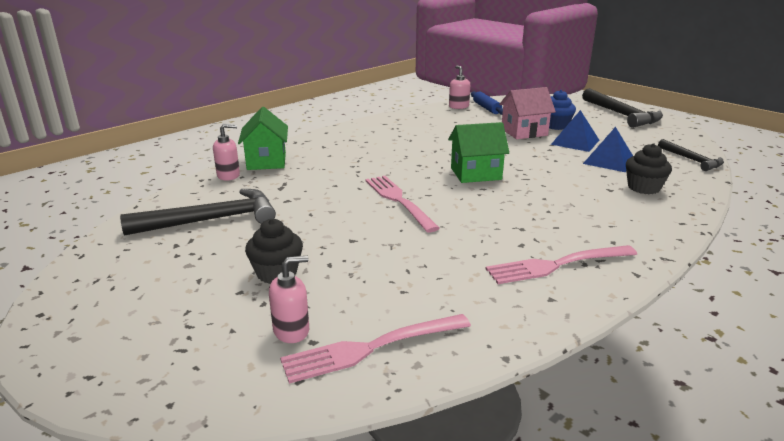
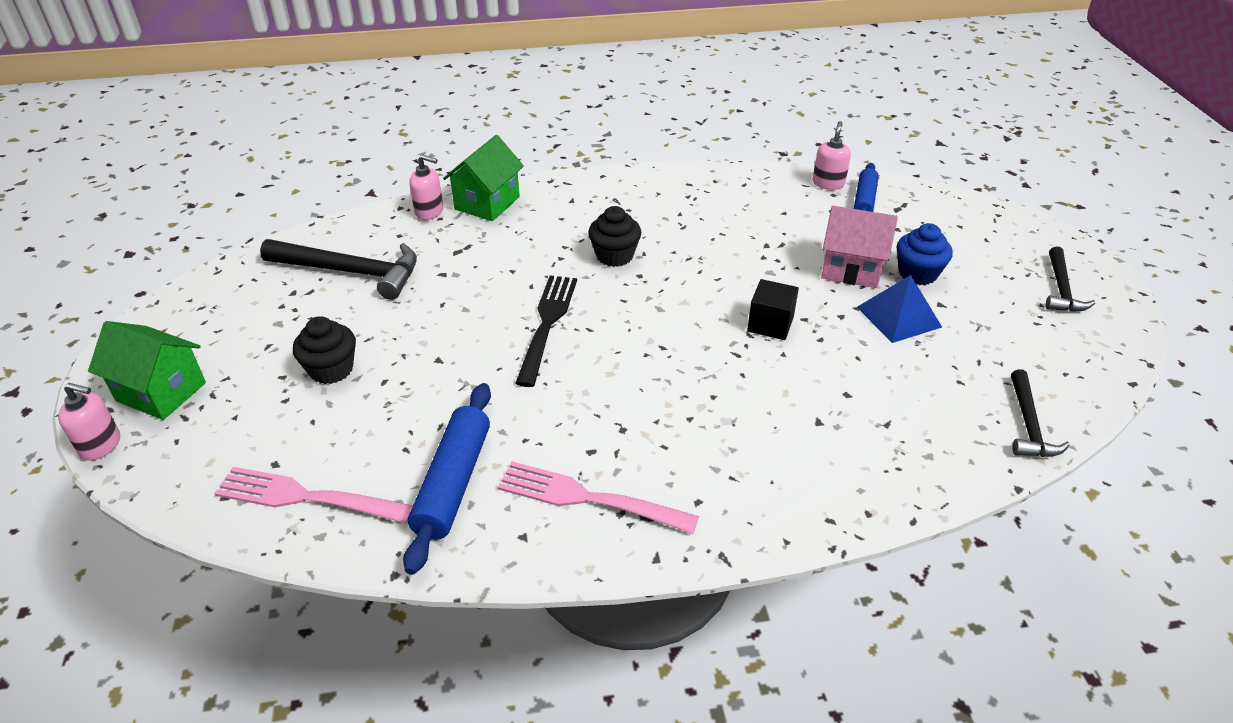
camera: 35 degrees right, 15 degrees up
(291, 331) = (272, 443): pink soap dispenser -> pink soap dispenser (101, 445)
(398, 200) = (547, 324): pink fork -> black fork
(464, 293) = (453, 483): none -> blue rolling pin
(475, 174) = (685, 319): green house -> green house (161, 391)
(522, 162) = (770, 324): none -> black cube
(609, 161) = (894, 372): blue pyramid -> none
(621, 115) = (1061, 289): black hammer -> black hammer, size x0.59
(643, 188) = (870, 440): black cupcake -> black cupcake (614, 255)

